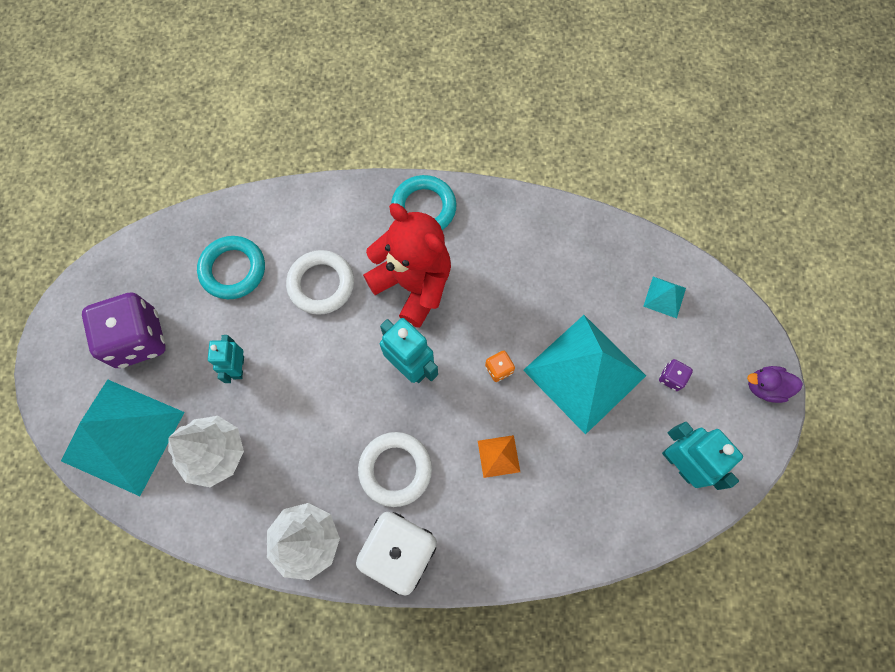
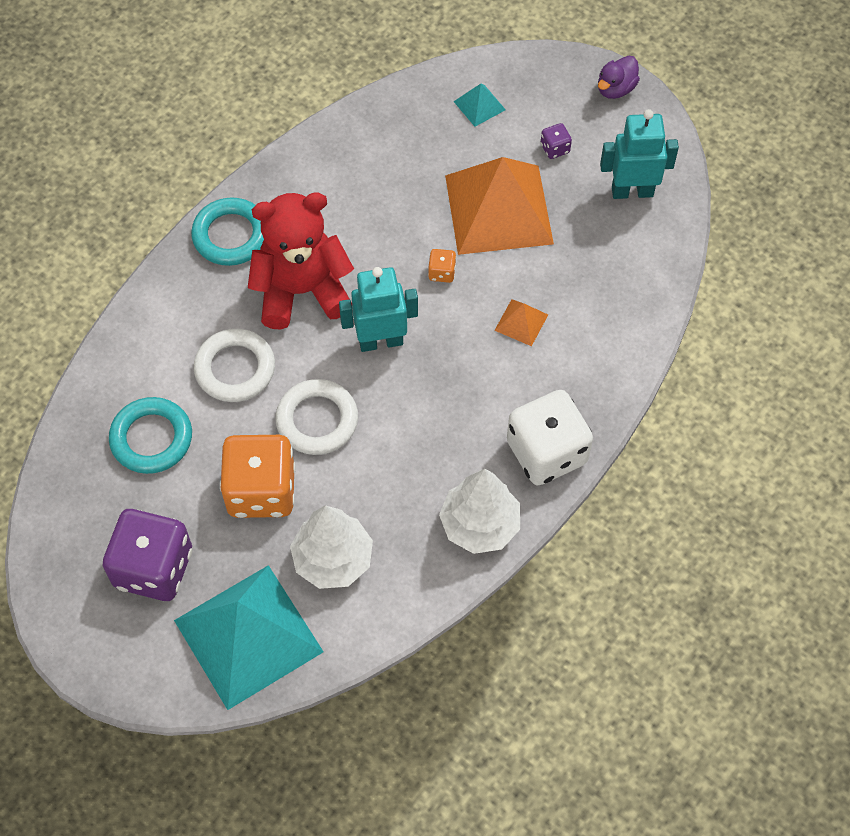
camera: 55 degrees left, 10 degrees down
(238, 367) = (261, 491): turquoise robot -> orange dice
(395, 469) = (469, 412): white ring -> white ring (317, 420)
(584, 373) = (499, 209): turquoise pyramid -> orange pyramid

